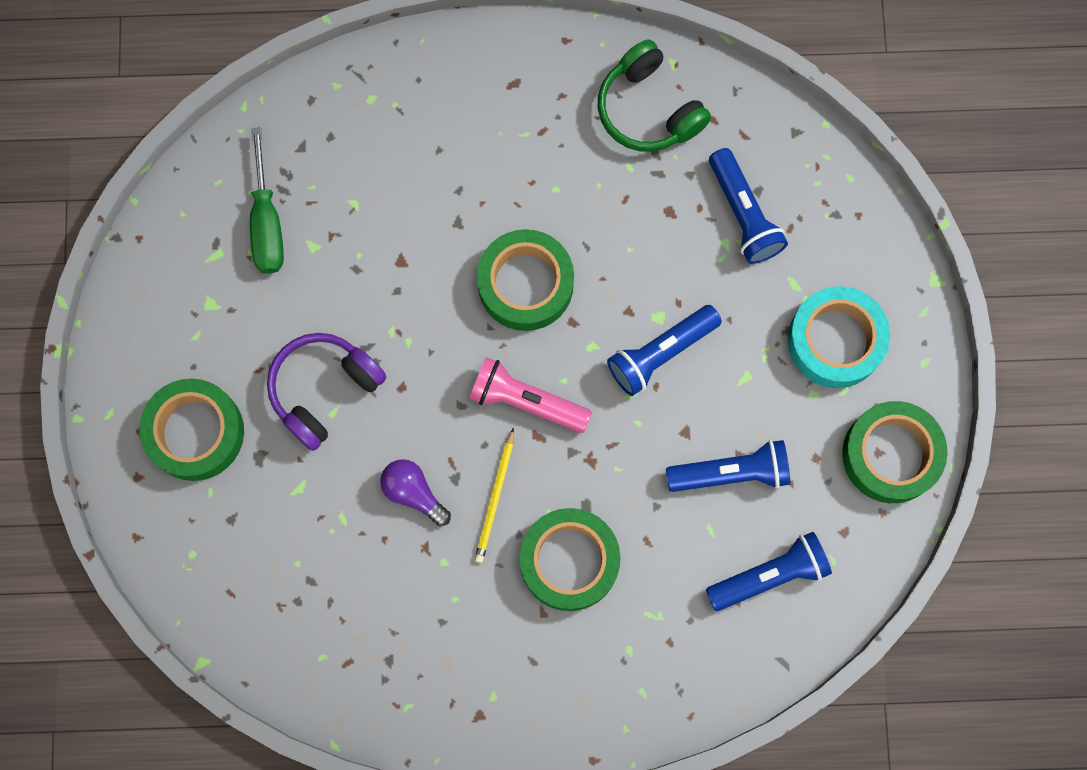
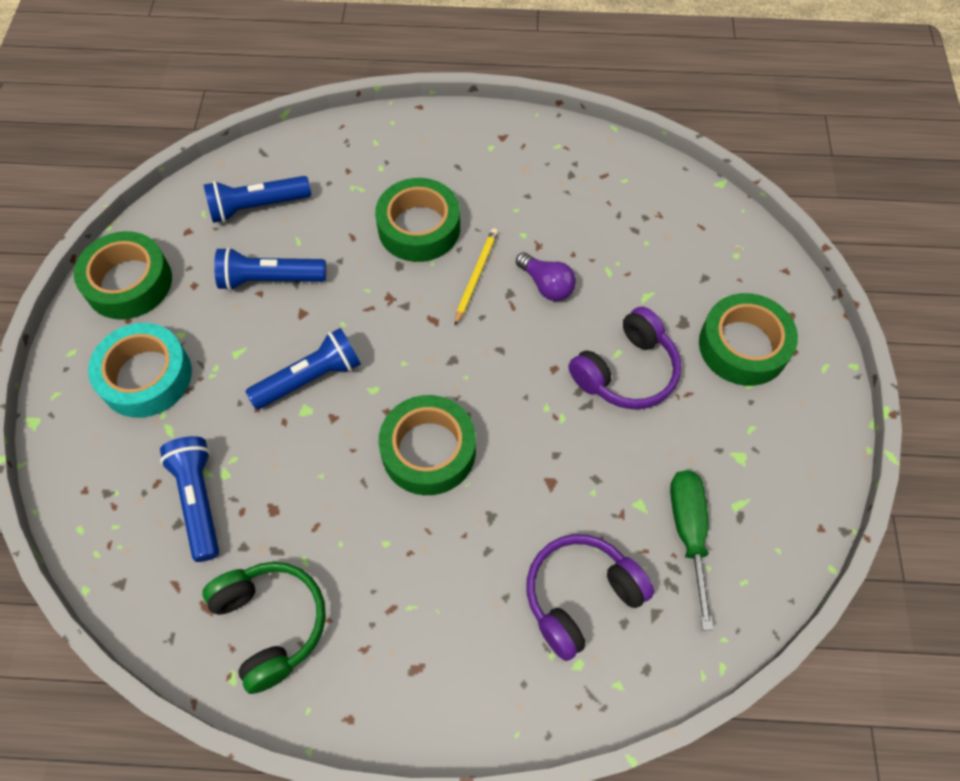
camera: 175 degrees left, 15 degrees down
(369, 156) = (581, 597): none -> purple headphones
(526, 401) = (440, 348): pink flashlight -> none

